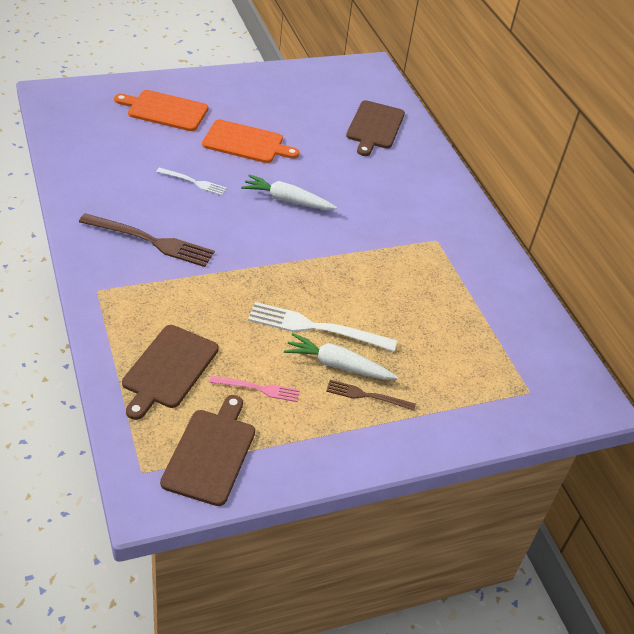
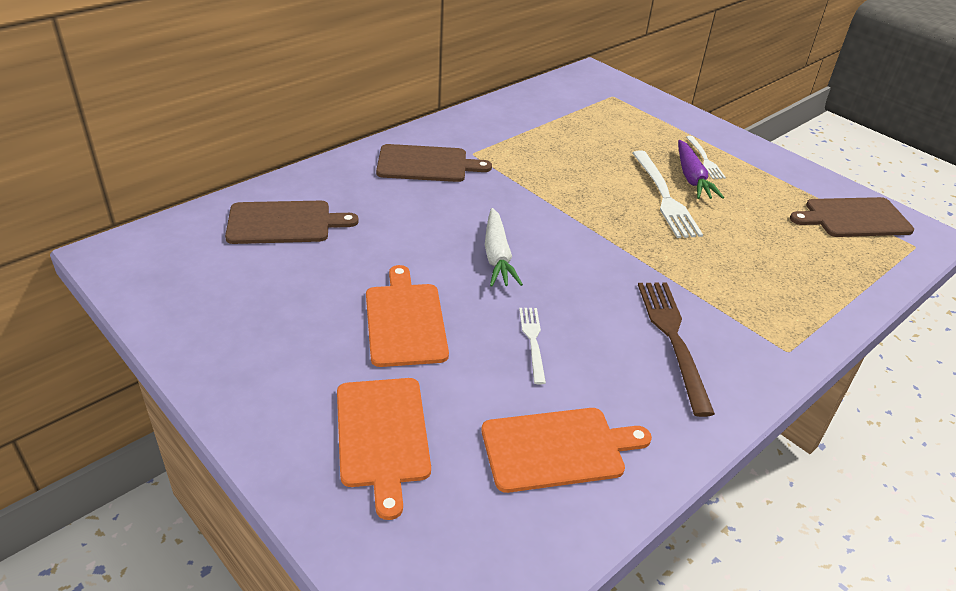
camera: 110 degrees left, 5 degrees down
(109, 158) = (558, 449): none -> orange cutting board
(168, 369) = (813, 265): brown cutting board -> brown cutting board (426, 164)
(258, 389) = (767, 211): pink fork -> none
(338, 365) = (692, 178): white carrot -> purple carrot
(367, 395) = (704, 159): brown fork -> white fork

